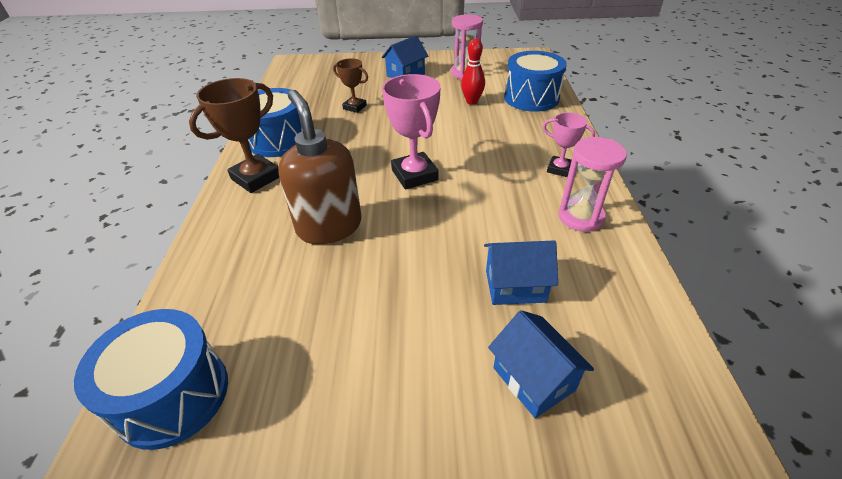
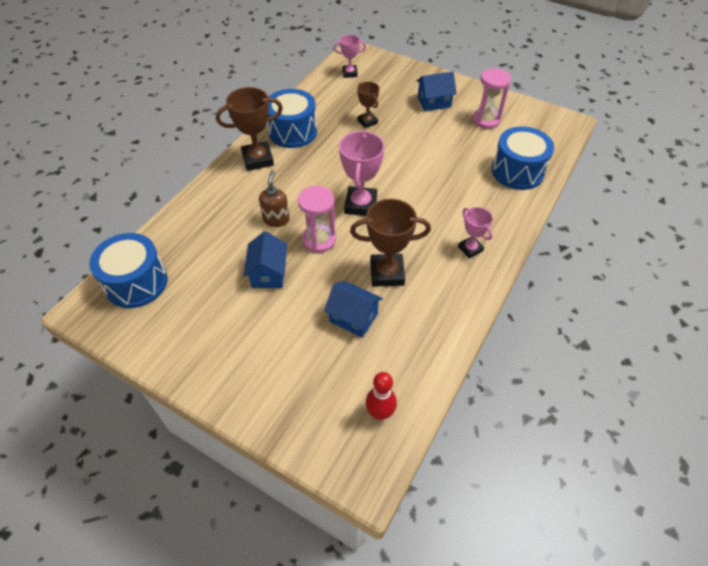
camera: 30 degrees right, 10 degrees up
(301, 78) = (350, 73): none -> pink trophy
(329, 226) = (276, 219): brown soap dispenser -> brown soap dispenser, size x0.56
(472, 101) = (463, 154): red bowling pin -> red bowling pin (380, 413)
(505, 224) = (387, 273): none -> brown trophy
(533, 379) = (313, 374): blue house -> blue house (268, 273)
(580, 217) = (445, 294): pink hourglass -> pink hourglass (319, 240)

